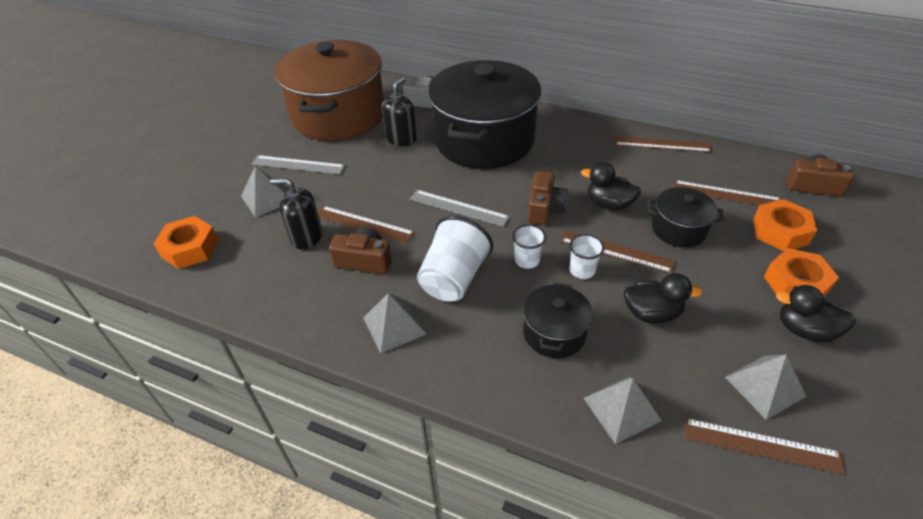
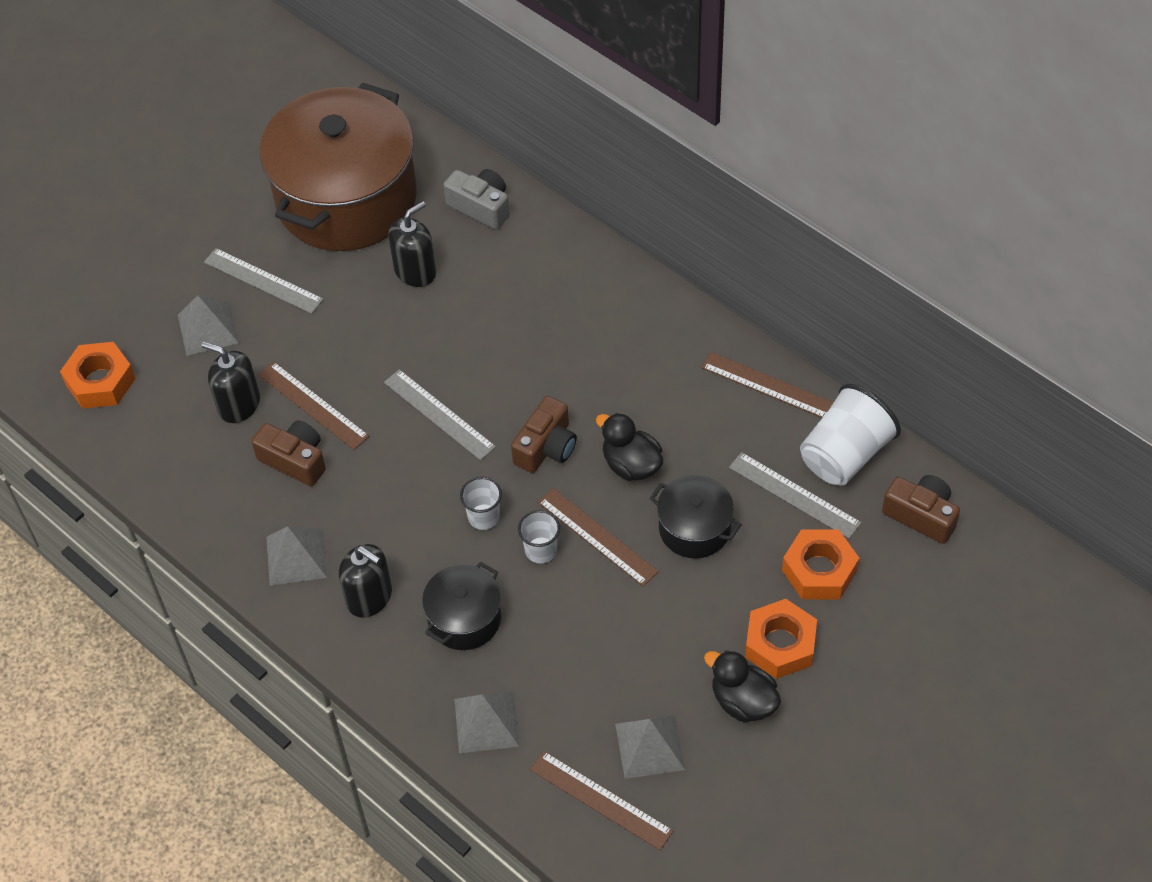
camera: 20 degrees right, 10 degrees up
(453, 278) = (387, 516): white cup -> white cup (845, 455)
(469, 339) = (369, 597): none -> black soap dispenser
(484, 140) = (527, 306): black pot -> none
(651, 313) = (586, 629): black duck -> none
(726, 194) = (794, 495): brown ruler -> grey ruler

